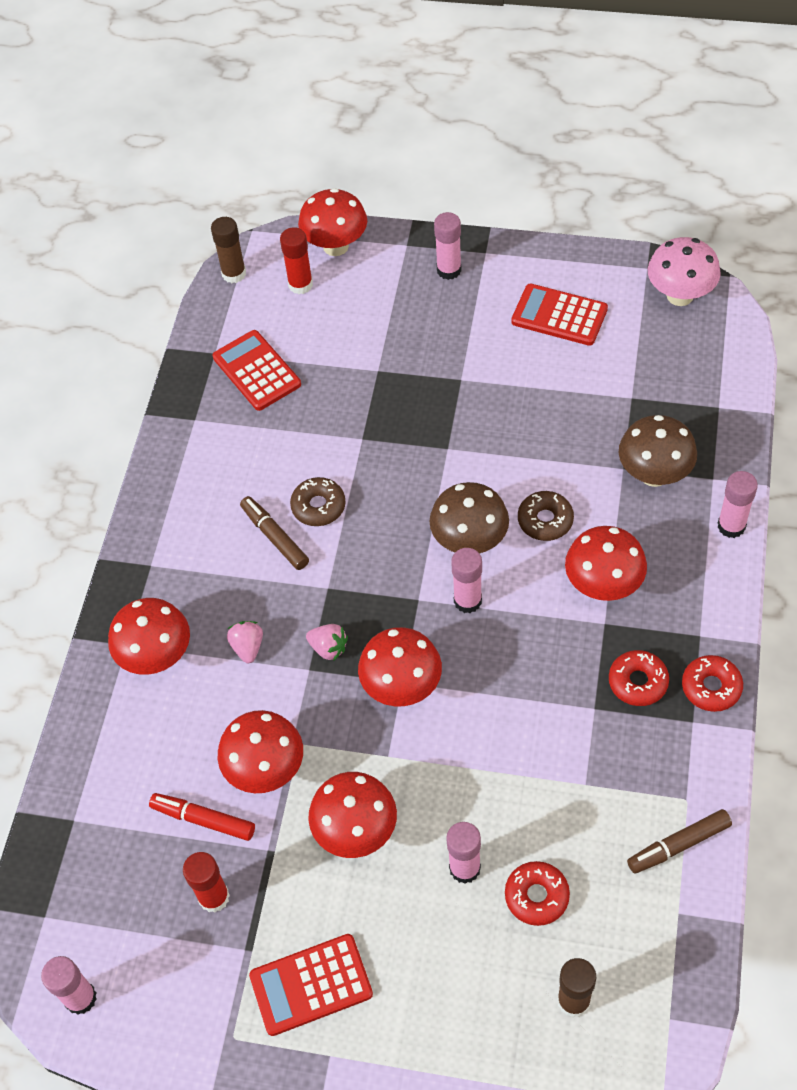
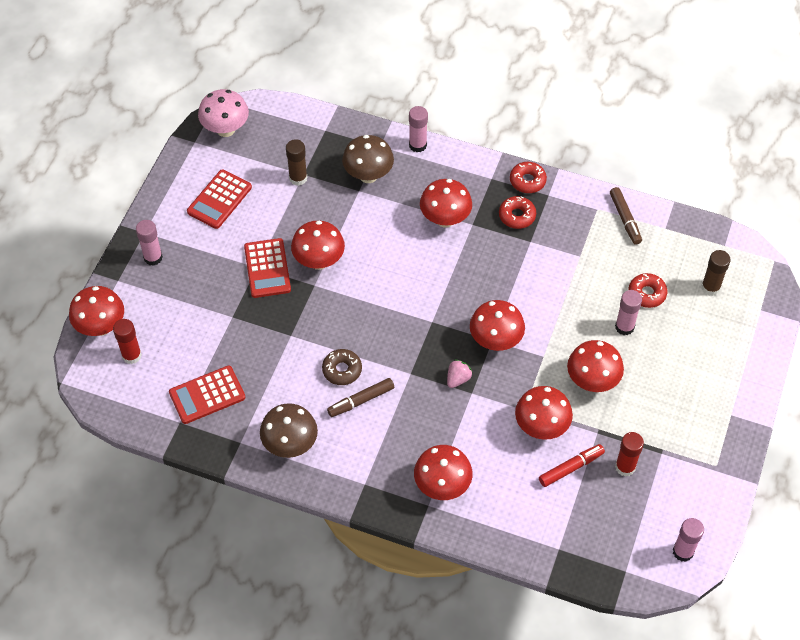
camera: 85 degrees left, 0 degrees up
(203, 819) = (571, 468): red marker -> red marker turned 150 degrees counterclockwise
(234, 274) = (103, 400): brown glue stick -> brown glue stick (298, 178)
(248, 647) = (447, 427): pink strawberry -> none
(311, 985) = (688, 419): red calculator -> red calculator (267, 268)
(467, 600) = (439, 294): pink glue stick -> none
(469, 541) = (394, 285): brown mushroom -> brown mushroom (290, 444)
(488, 445) = (319, 261): none -> red mushroom
(545, 520) = (388, 240): brown donut -> none

